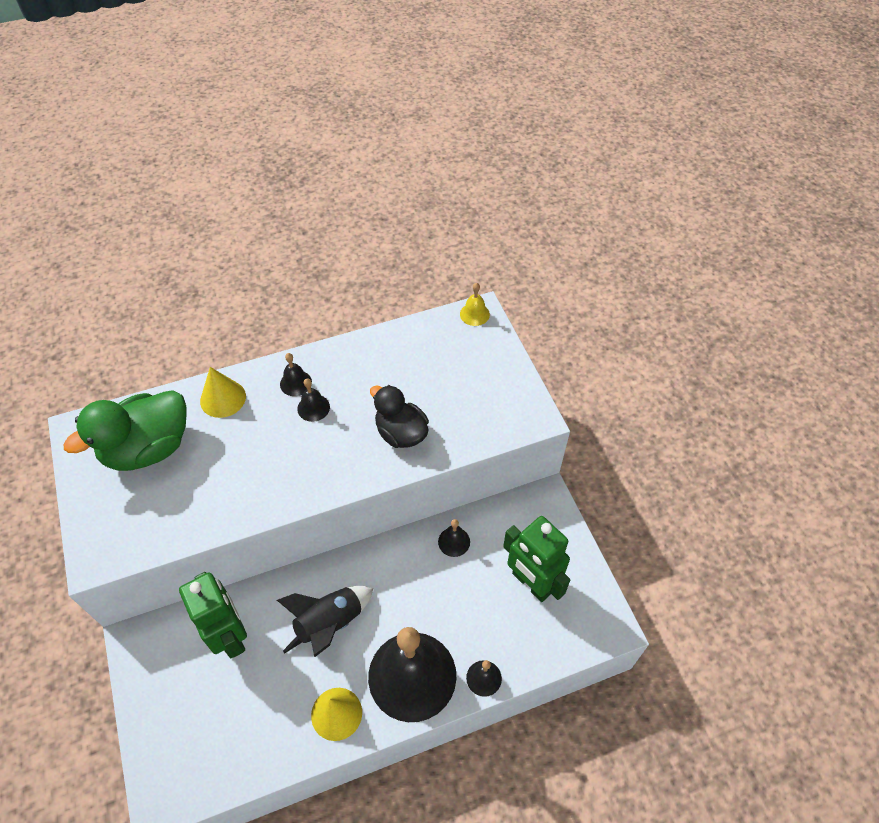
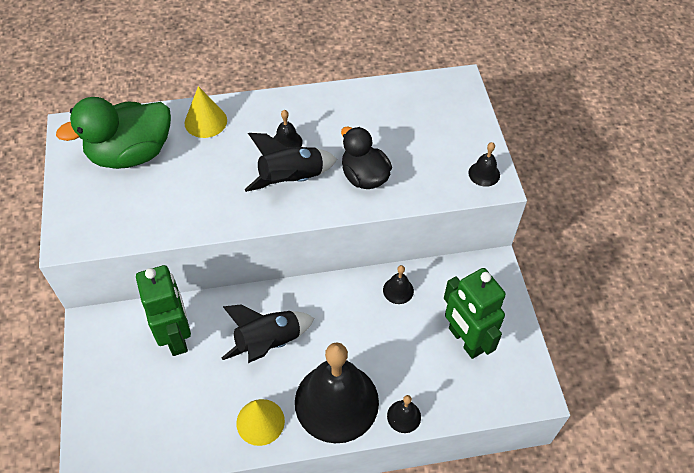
camera: 10 degrees right, 0 degrees up
(295, 383) = (274, 118): black bell -> black bell (484, 174)
(325, 448) = (291, 179): none -> black rocket
(474, 314) = (454, 82): yellow bell -> none

